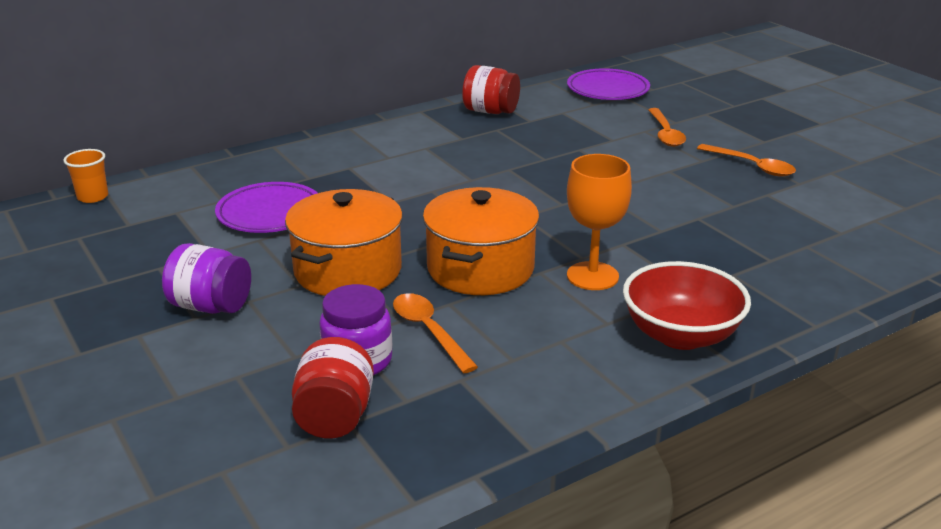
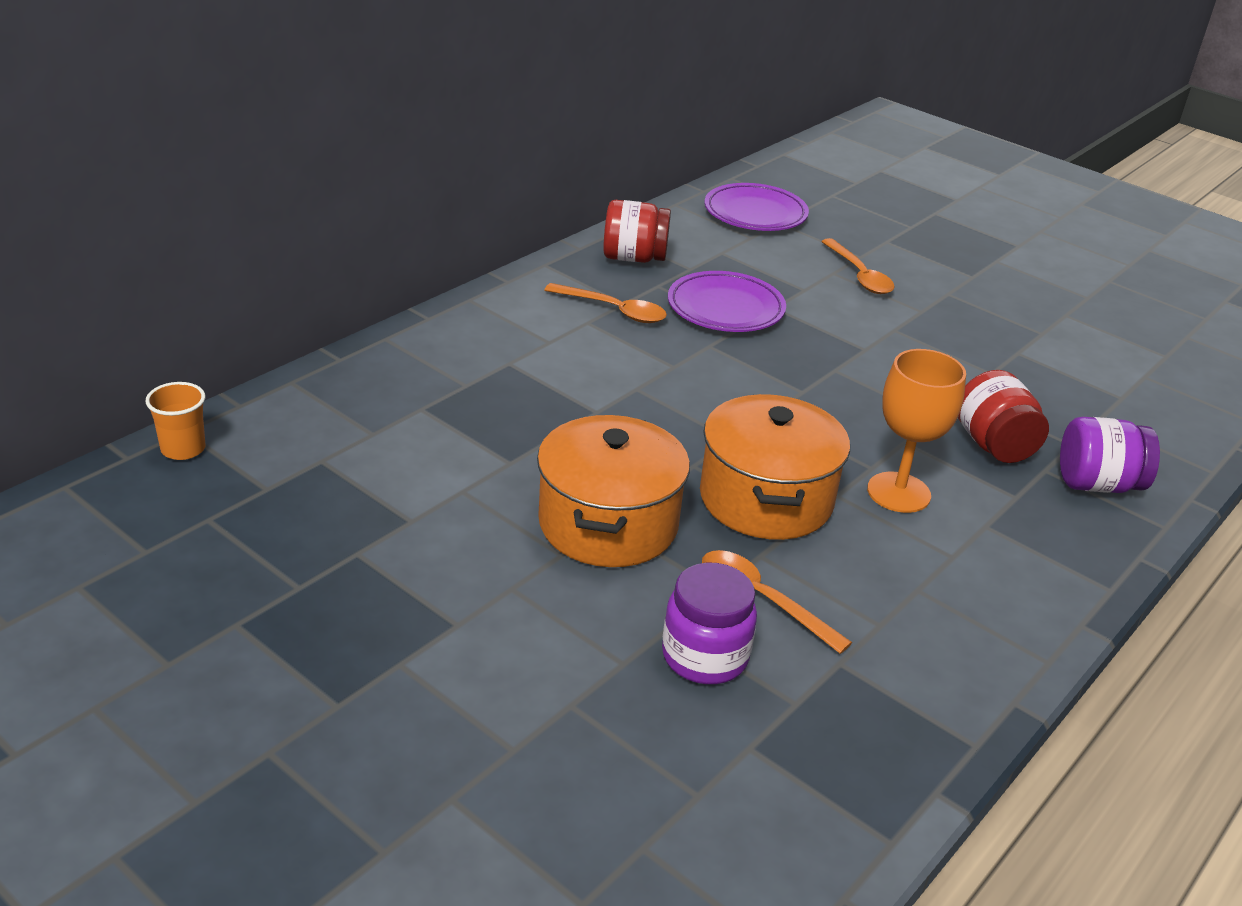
camera: 20 degrees left, 5 degrees up
(211, 306) = (467, 604): purple jar -> purple jar (1097, 484)
(270, 214) = (451, 448): purple plate -> purple plate (725, 309)
(335, 416) = (728, 742): red jar -> red jar (993, 445)
(681, 335) = (1039, 561): red bowl -> none
(752, 166) = (980, 314): orange spoon -> orange spoon (614, 310)

